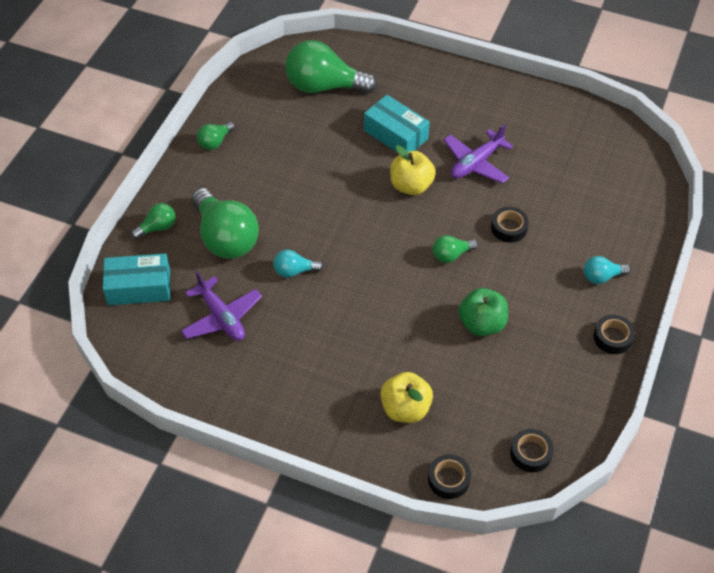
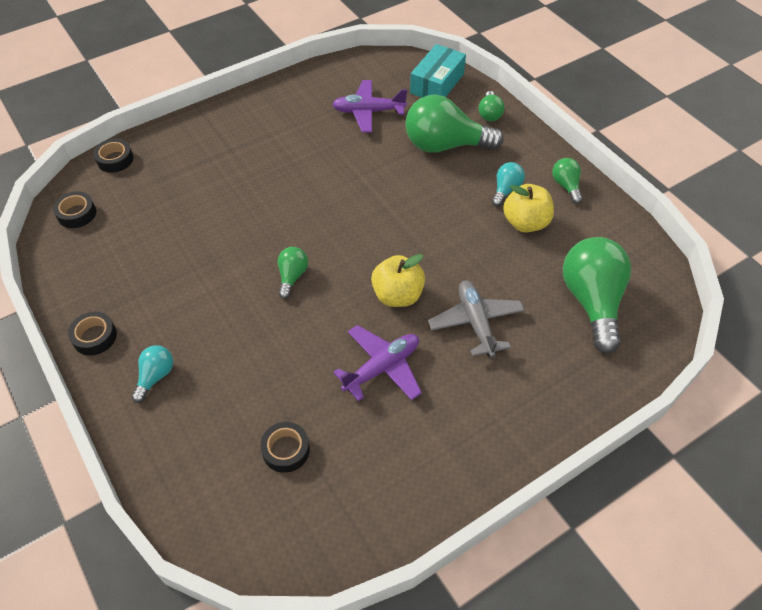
camera: 125 degrees right, 0 degrees up
(294, 271) = (373, 169): turquoise light bulb -> turquoise light bulb (506, 190)
(324, 86) = (592, 302): green light bulb -> green light bulb turned 45 degrees counterclockwise
(395, 134) = (476, 323): turquoise box -> grey plane
(405, 409) = (189, 167): yellow apple -> yellow apple (525, 223)
(476, 163) = (382, 368): purple plane -> purple plane turned 60 degrees clockwise
(482, 324) = (206, 254): green apple -> none
(509, 228) = (279, 340): black tape -> black tape (286, 450)

